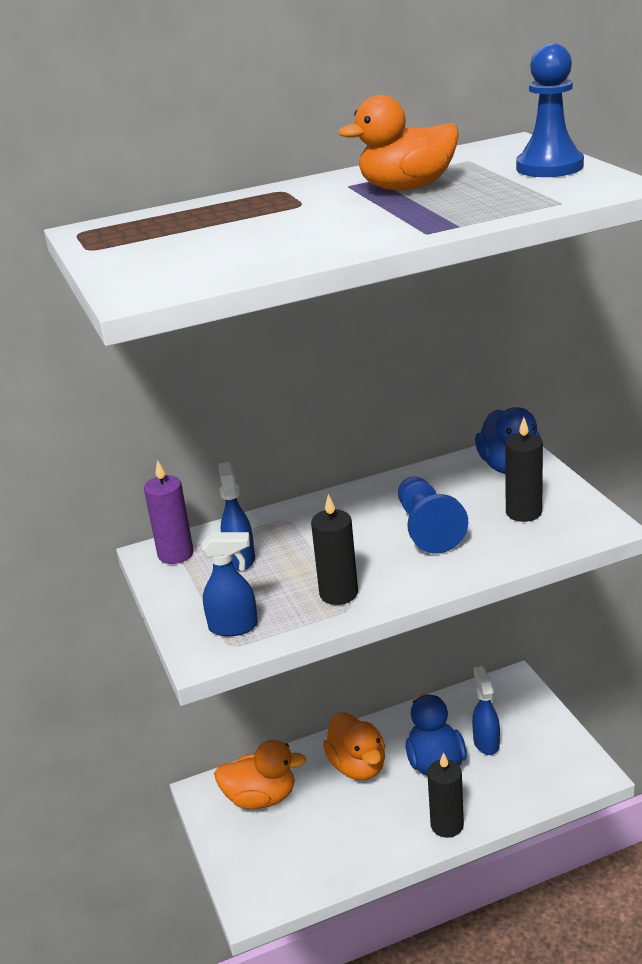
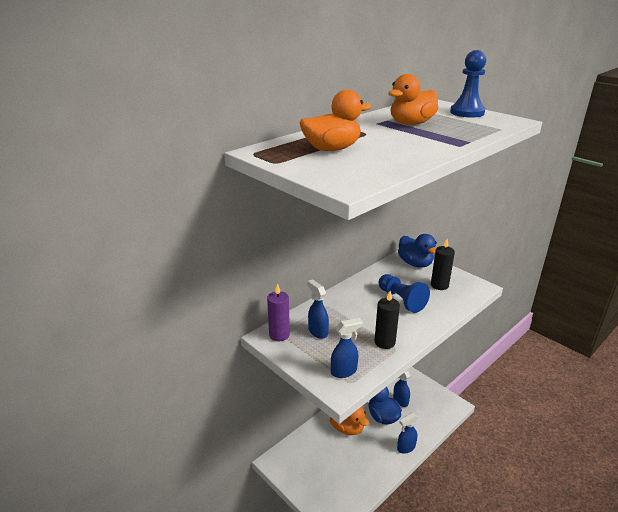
camera: 25 degrees left, 0 degrees up
(261, 797) = (306, 457): orange duck -> orange duck (332, 149)
(447, 825) = (406, 447): black candle -> blue spray bottle

